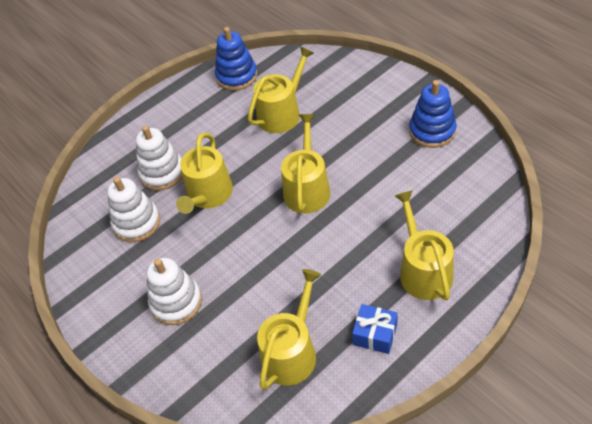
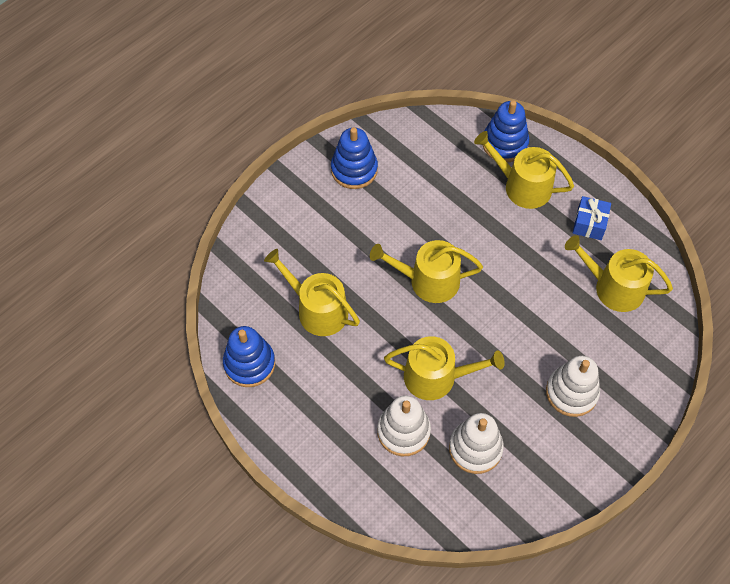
camera: 100 degrees left, 10 degrees up
(423, 270) = (522, 186): yellow watering can -> yellow watering can turned 45 degrees clockwise
(480, 256) = (504, 143): none -> blue stacking toy

